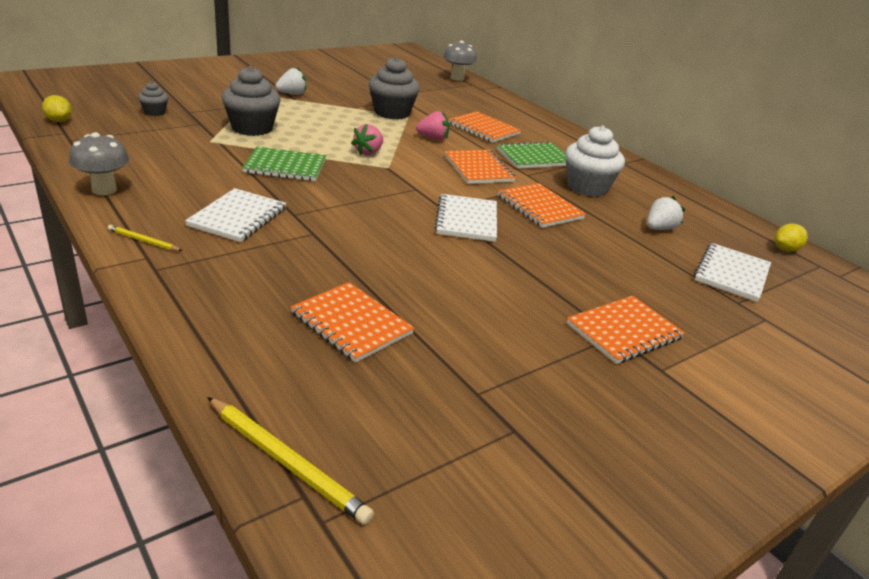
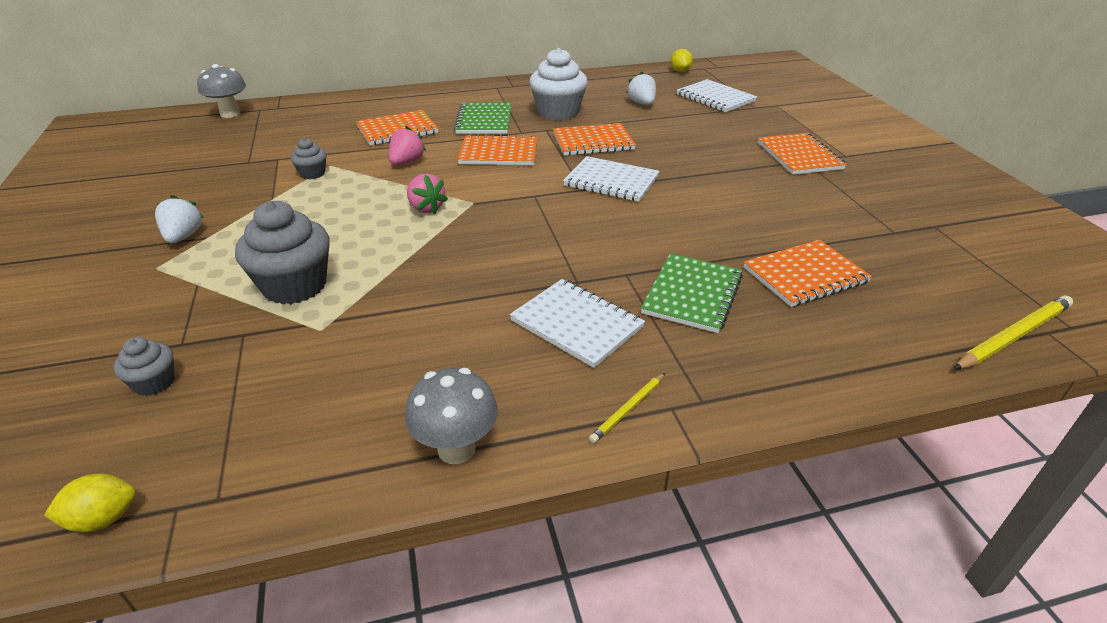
camera: 65 degrees left, 5 degrees up
(285, 166) = (441, 272): green notebook -> green notebook (692, 294)
(392, 113) = (312, 173): grey cupcake -> grey cupcake, size x0.51

